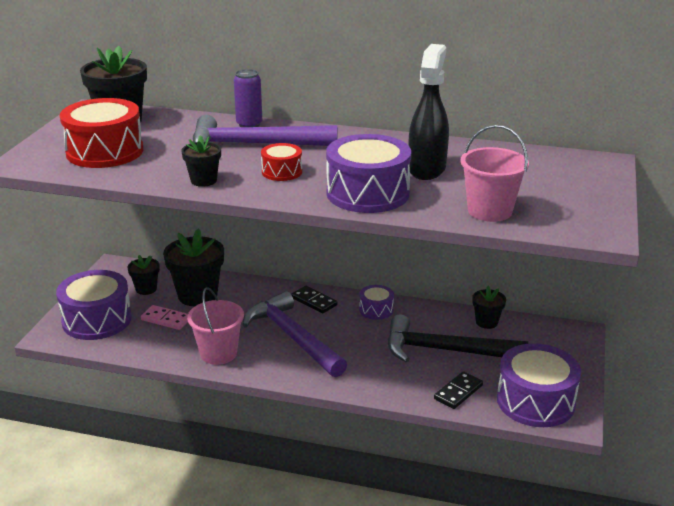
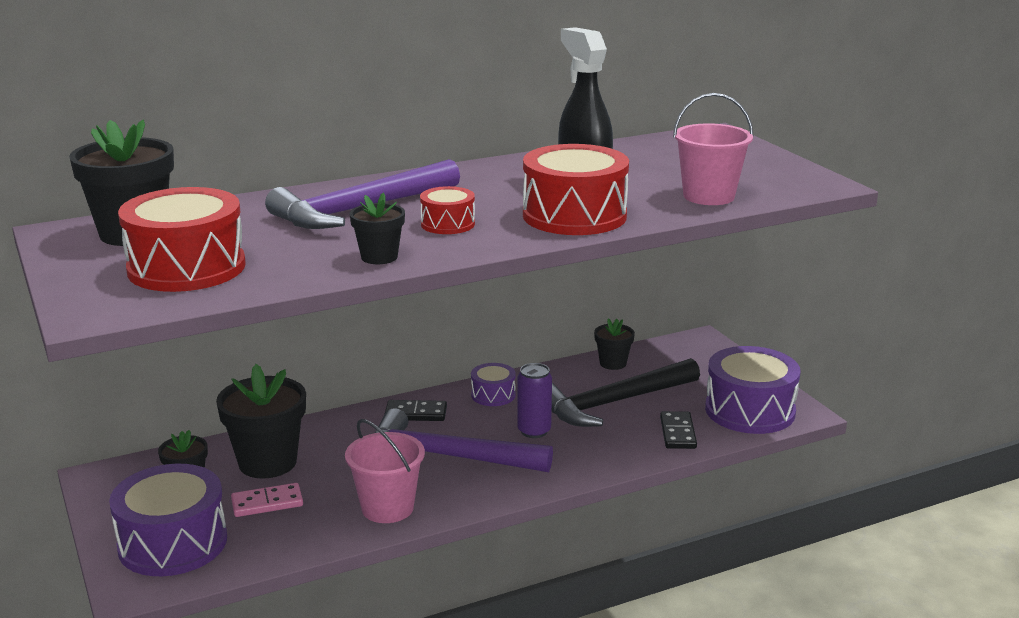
camera: 40 degrees left, 5 degrees down
(249, 124) = (311, 193): purple can -> purple can (534, 431)
(367, 193) = (574, 216): purple drum -> red drum

